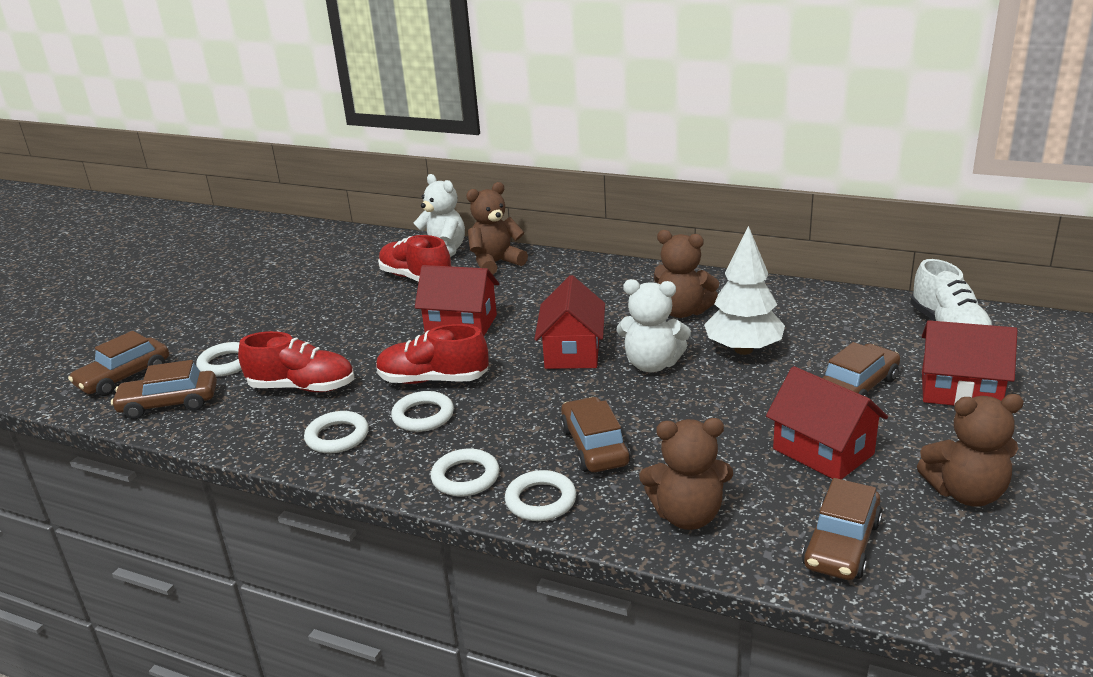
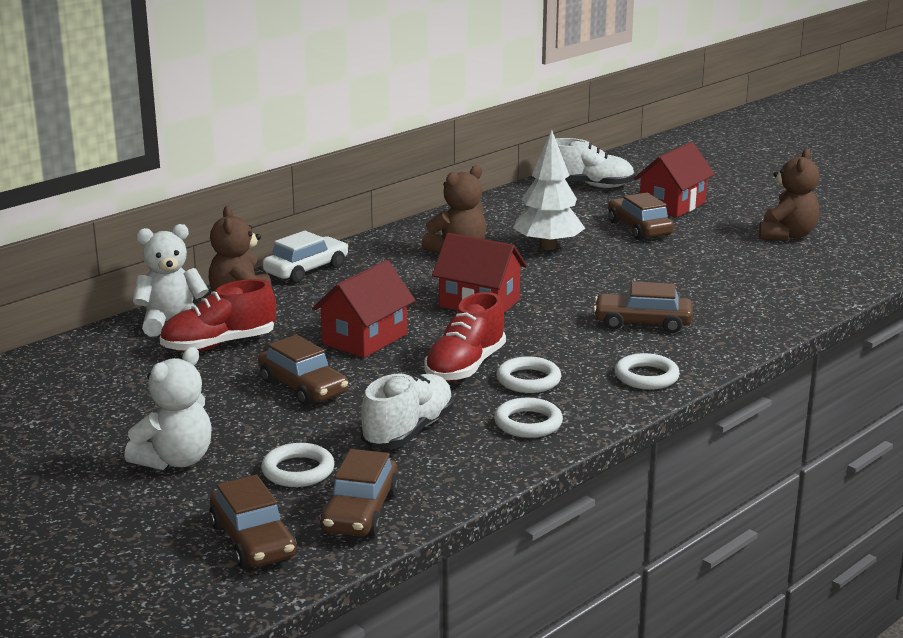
camera: 70 degrees left, 5 degrees down
(302, 387) = (408, 431): red shoe -> white shoe
(540, 500) = (702, 354): white ring -> none
(578, 266) = (306, 270): none -> white car
(652, 364) = (536, 280): white teddy bear -> white teddy bear (175, 460)
(687, 515) = (756, 311): brown teddy bear -> none
(823, 451) = (711, 257): red house -> none
(841, 544) = (817, 278): brown car -> brown car (303, 387)

